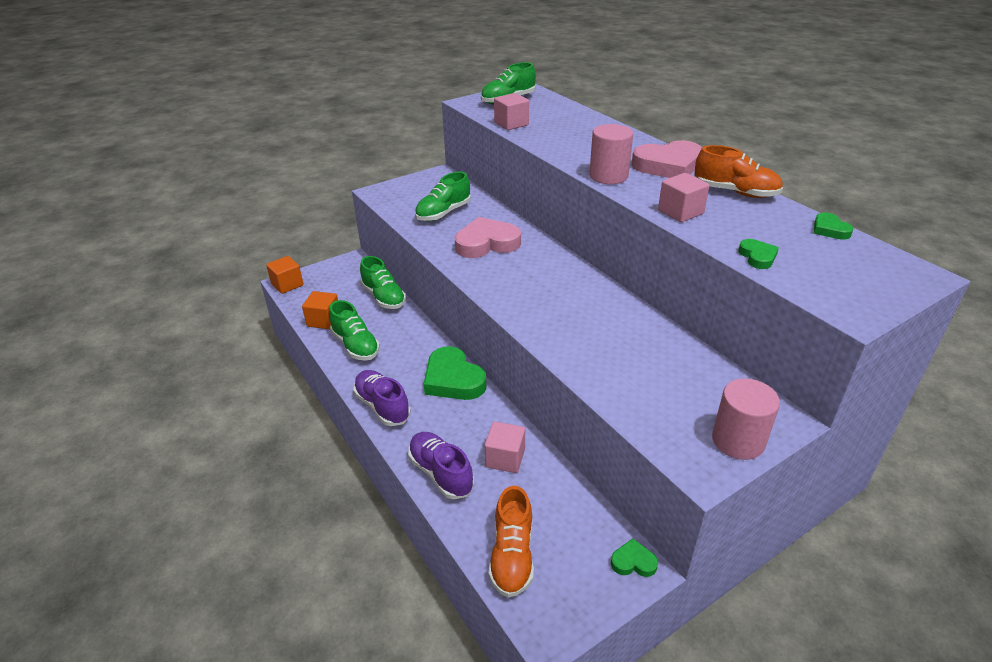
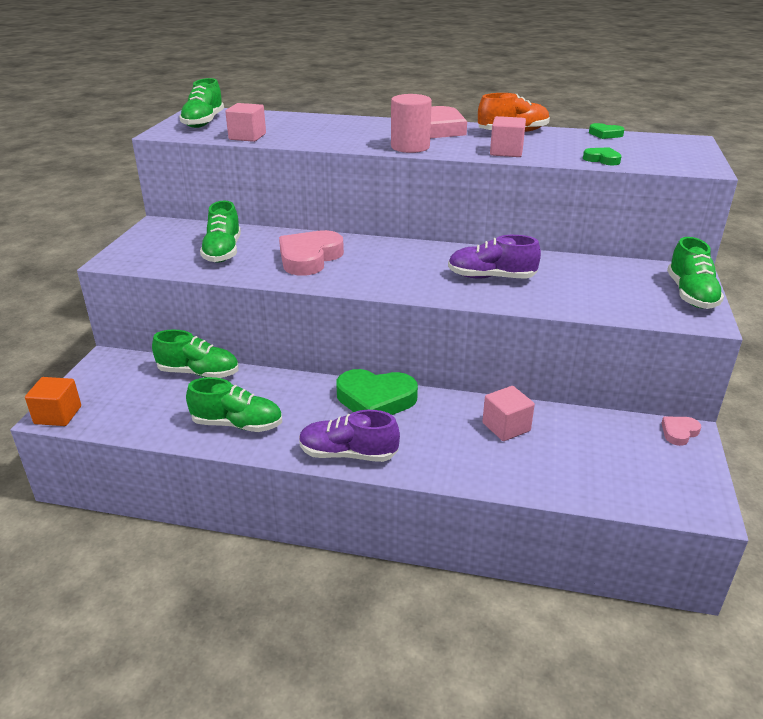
camera: 45 degrees left, 5 degrees down
(324, 320) = (163, 423): orange cube -> none
(441, 473) = (479, 468): purple shoe -> purple shoe (491, 277)
(512, 555) = (613, 482): orange shoe -> none
(633, 562) = (679, 432): green heart -> pink heart
(738, 441) = (690, 294): pink cylinder -> green shoe

